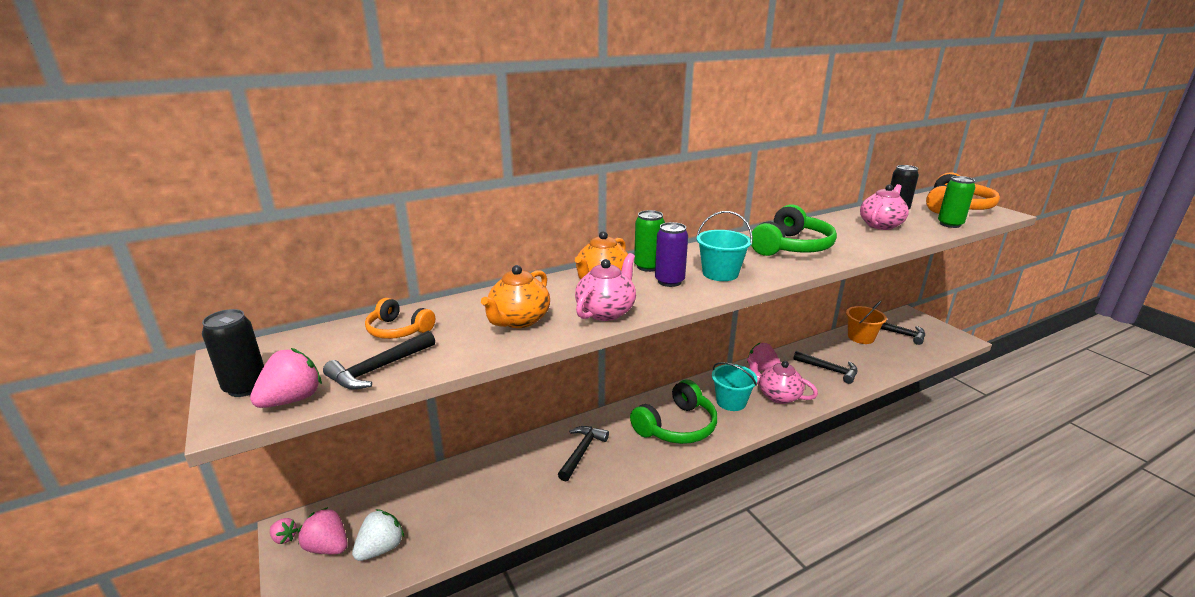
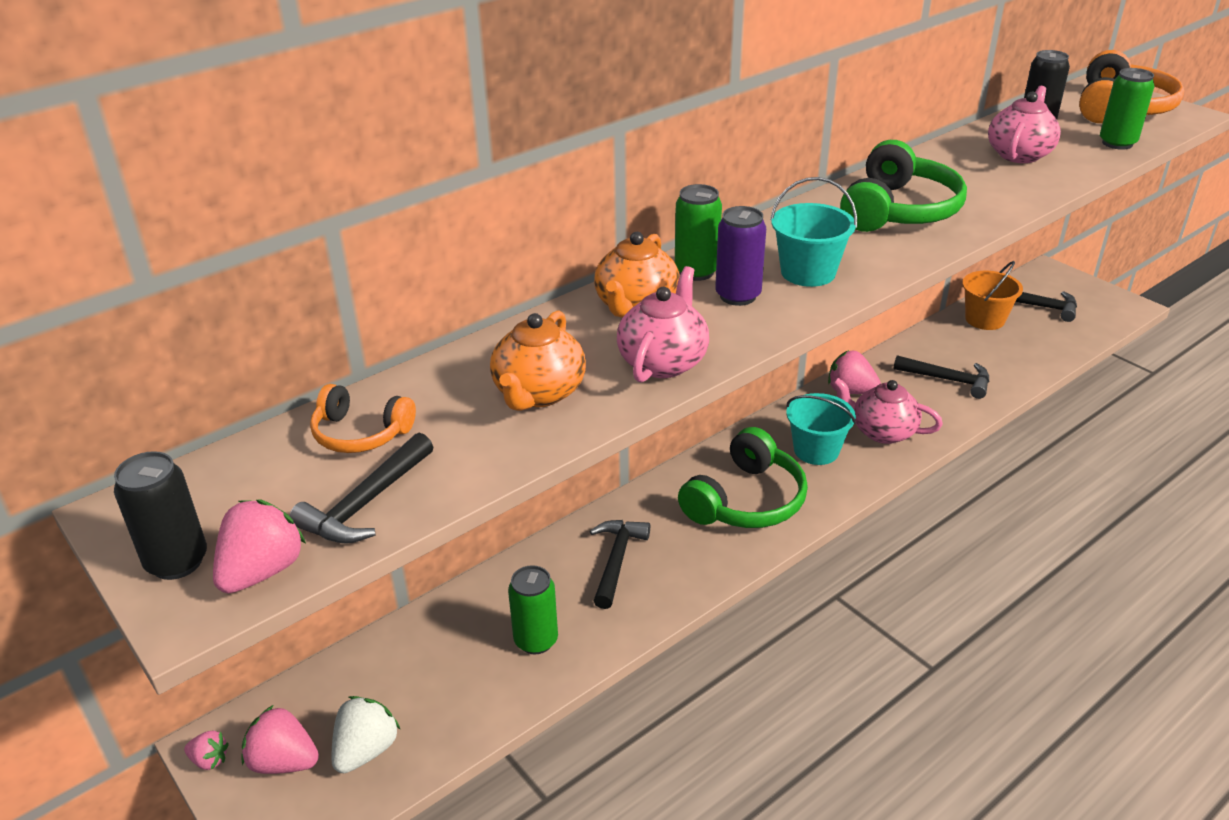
camera: 10 degrees left, 10 degrees up
(514, 494) = (536, 640): none -> green can

